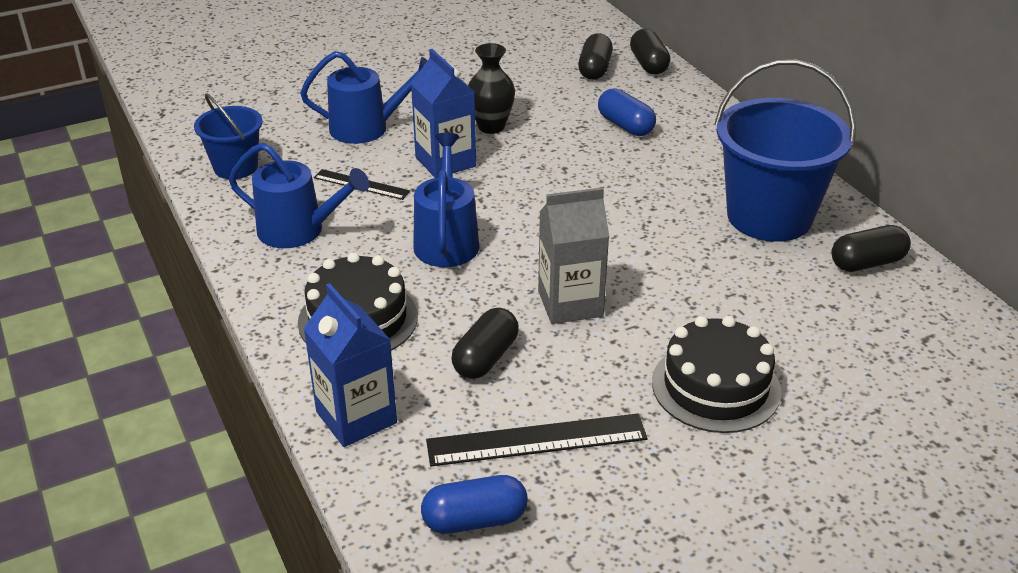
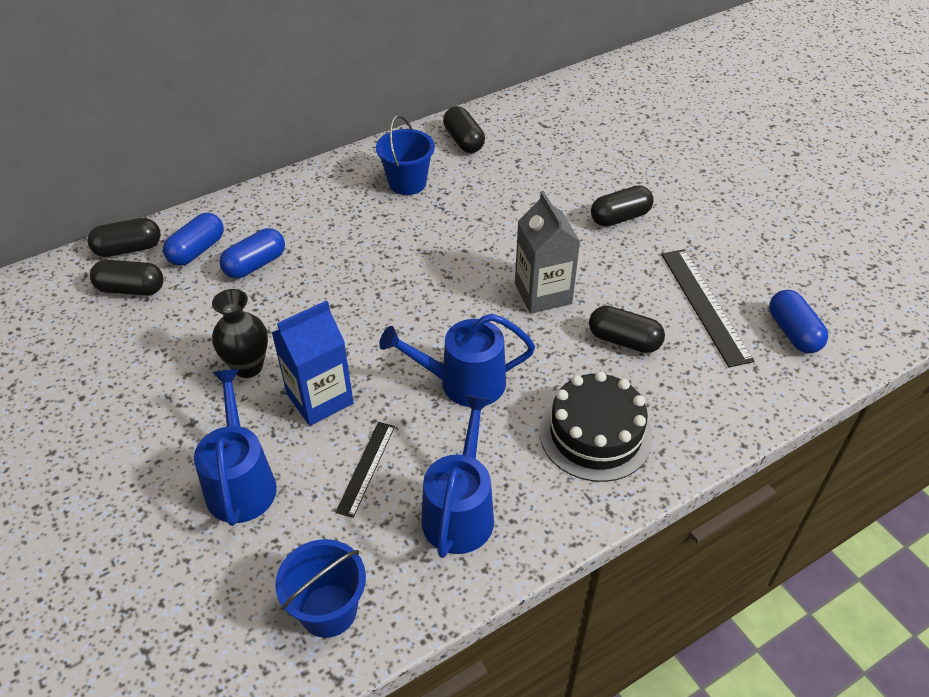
camera: 95 degrees left, 10 degrees up
(356, 417) = (719, 415): blue carton -> none
(646, 96) = (197, 250): none -> blue capsule
(715, 386) = (620, 217): black cake -> black capsule
(769, 216) = (407, 183): blue bucket -> blue bucket, size x0.55

